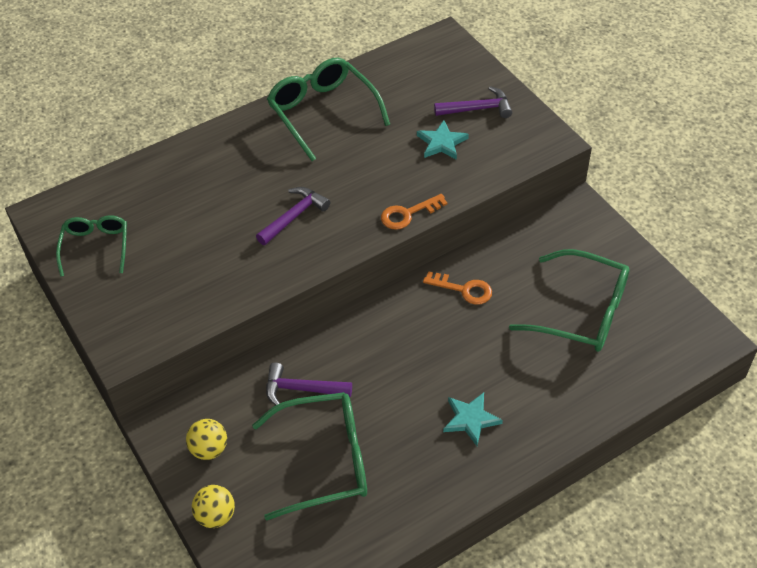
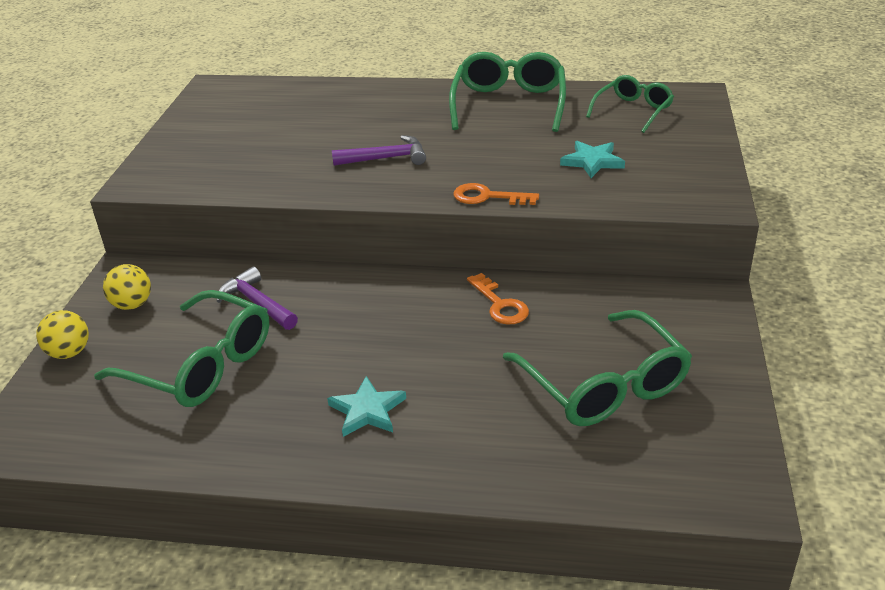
camera: 40 degrees right, 15 degrees down
(96, 247) = (215, 117): green glasses -> green glasses (633, 111)
(478, 109) = (664, 151): purple hammer -> none

